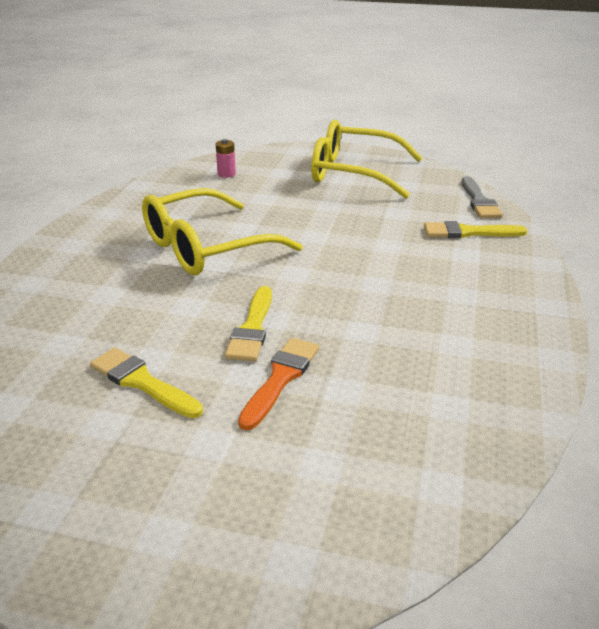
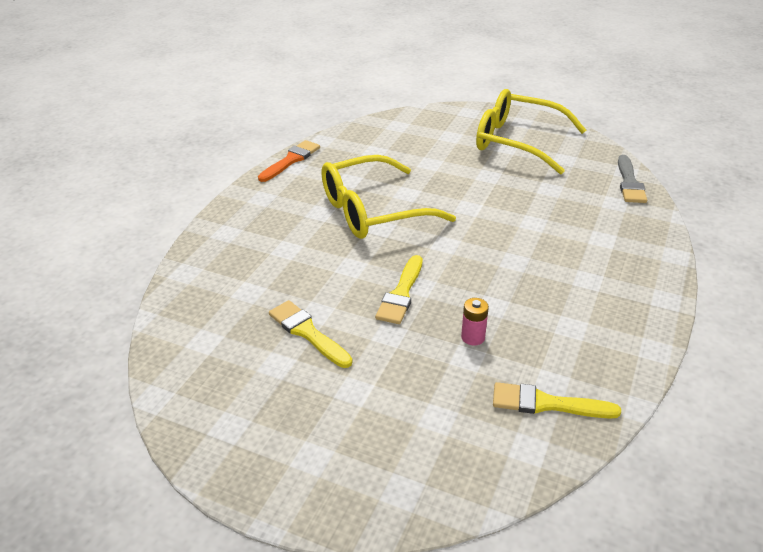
camera: 10 degrees right, 5 degrees up
(226, 174) = (400, 134): pink battery -> pink battery (473, 337)
(281, 378) = (417, 342): orange brush -> orange brush (291, 160)
(468, 232) = (610, 216): yellow brush -> yellow brush (546, 403)

